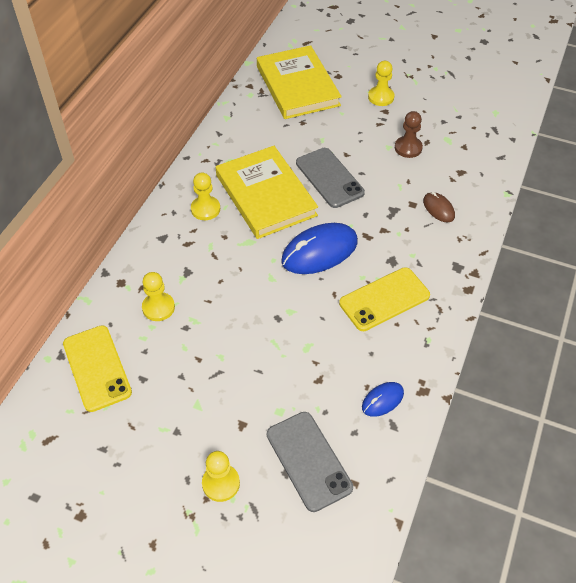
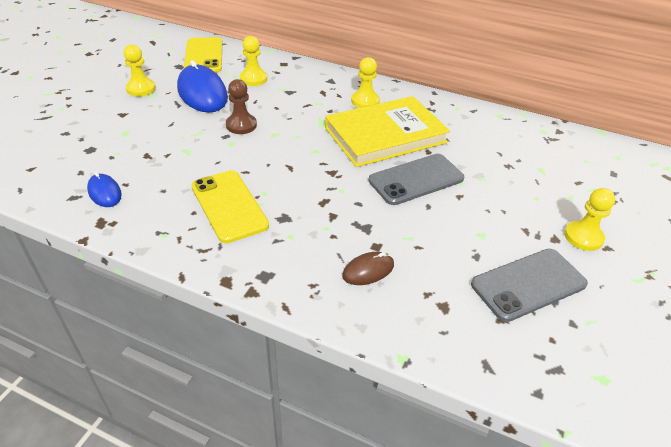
camera: 90 degrees right, 10 degrees down
(97, 368) = (204, 56): yellow phone -> yellow phone turned 75 degrees counterclockwise
(221, 483) = (76, 103): yellow pawn -> yellow pawn (141, 89)
(297, 86) = (574, 165): yellow book -> none
(308, 460) = (68, 145): grey phone -> grey phone (528, 284)
(319, 251) = (304, 165): blue mouse -> blue mouse (202, 93)
(408, 148) = (483, 253): brown pawn -> brown pawn (241, 125)

